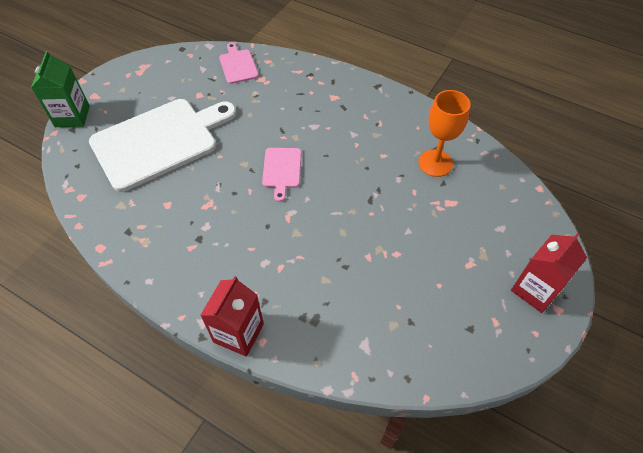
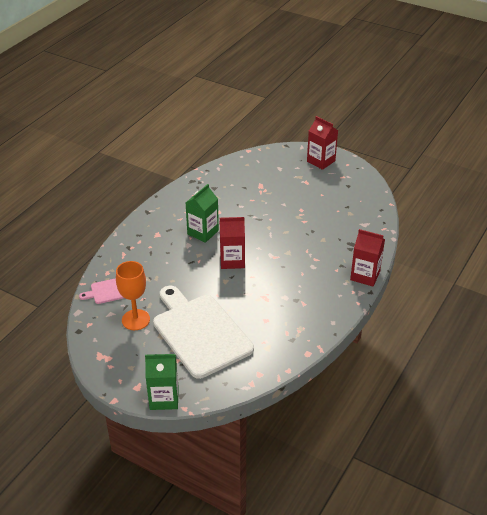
camera: 90 degrees left, 15 degrees down
(282, 170) = (232, 260): pink cutting board -> red carton
(338, 139) = (203, 232): none -> green carton
(435, 163) = (227, 189): orange goblet -> orange goblet (135, 320)

